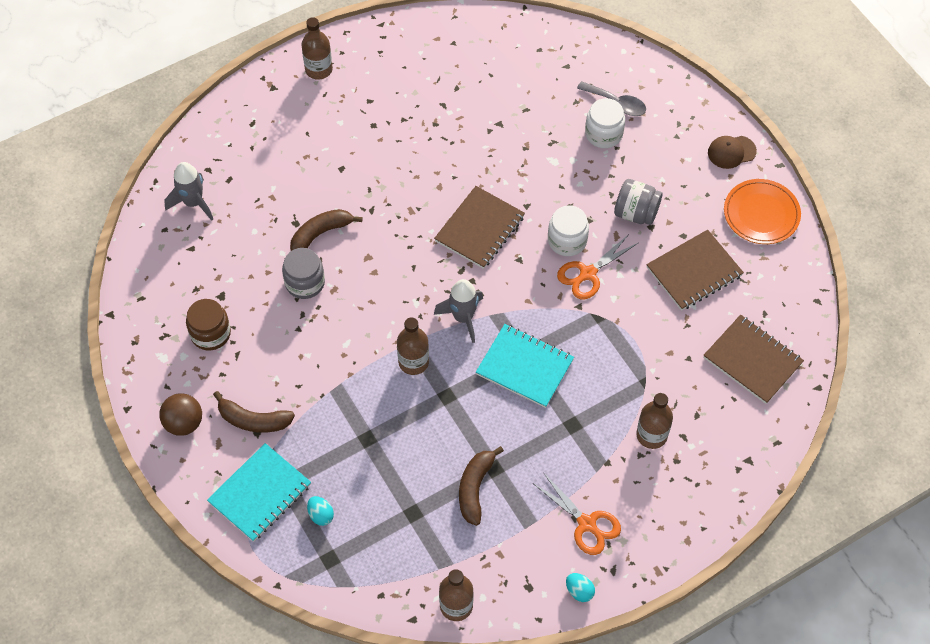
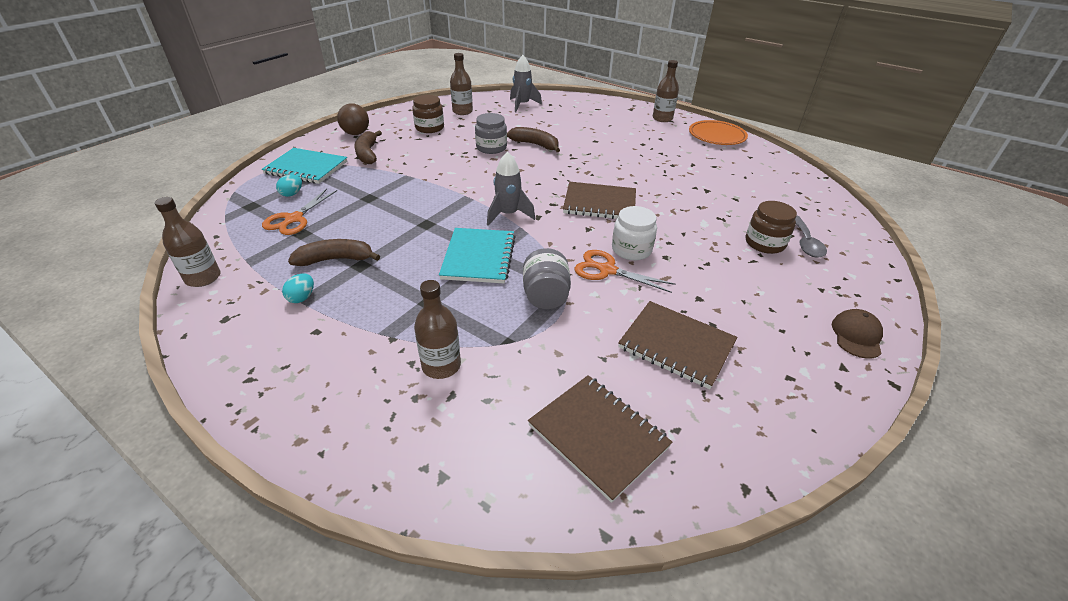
camera: 65 degrees right, 20 degrees down
(413, 362) = (450, 202): brown bottle -> brown bottle (462, 111)
(579, 591) = (219, 358): turquoise egg -> turquoise egg (302, 297)
(586, 524) = (309, 342): orange scissors -> orange scissors (294, 219)
(603, 134) = (764, 243): white jar -> brown jar
(636, 213) = (704, 284): grey jar -> grey jar (545, 296)
(731, 152) = (856, 335): brown cap -> brown cap turned 60 degrees clockwise
(752, 360) = (598, 436): brown notebook -> brown notebook turned 60 degrees counterclockwise
(761, 214) = (809, 385): orange plate -> orange plate (716, 136)

